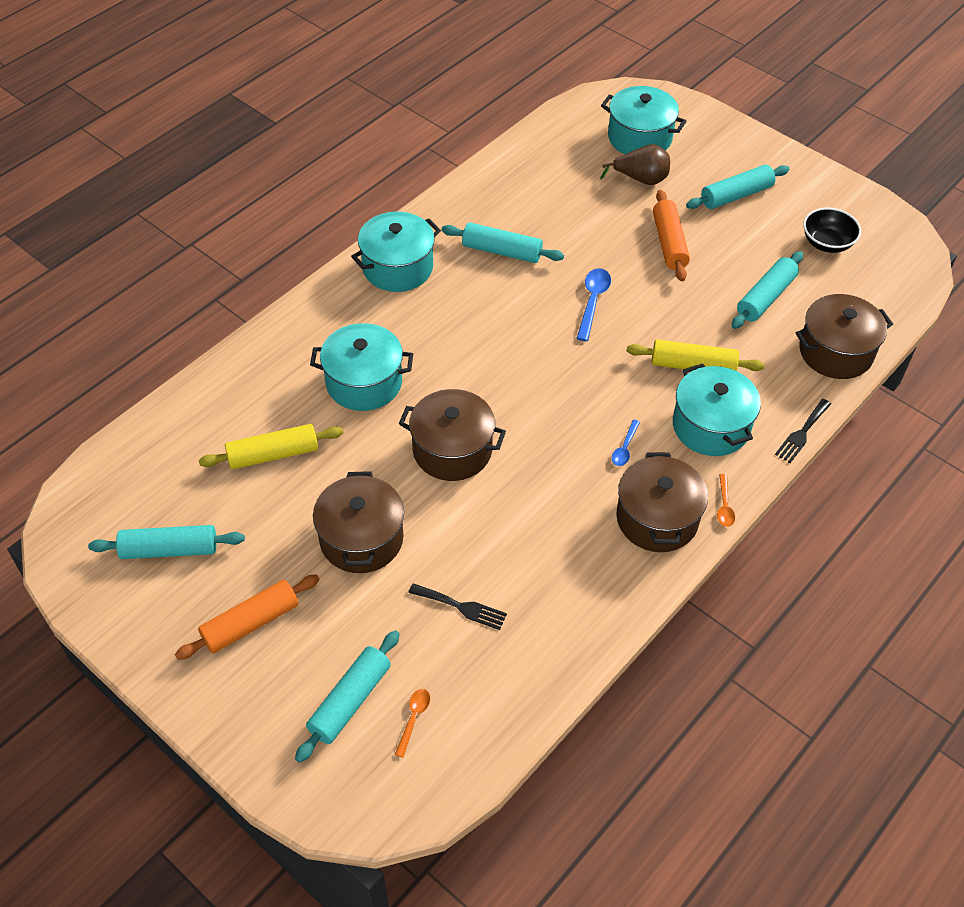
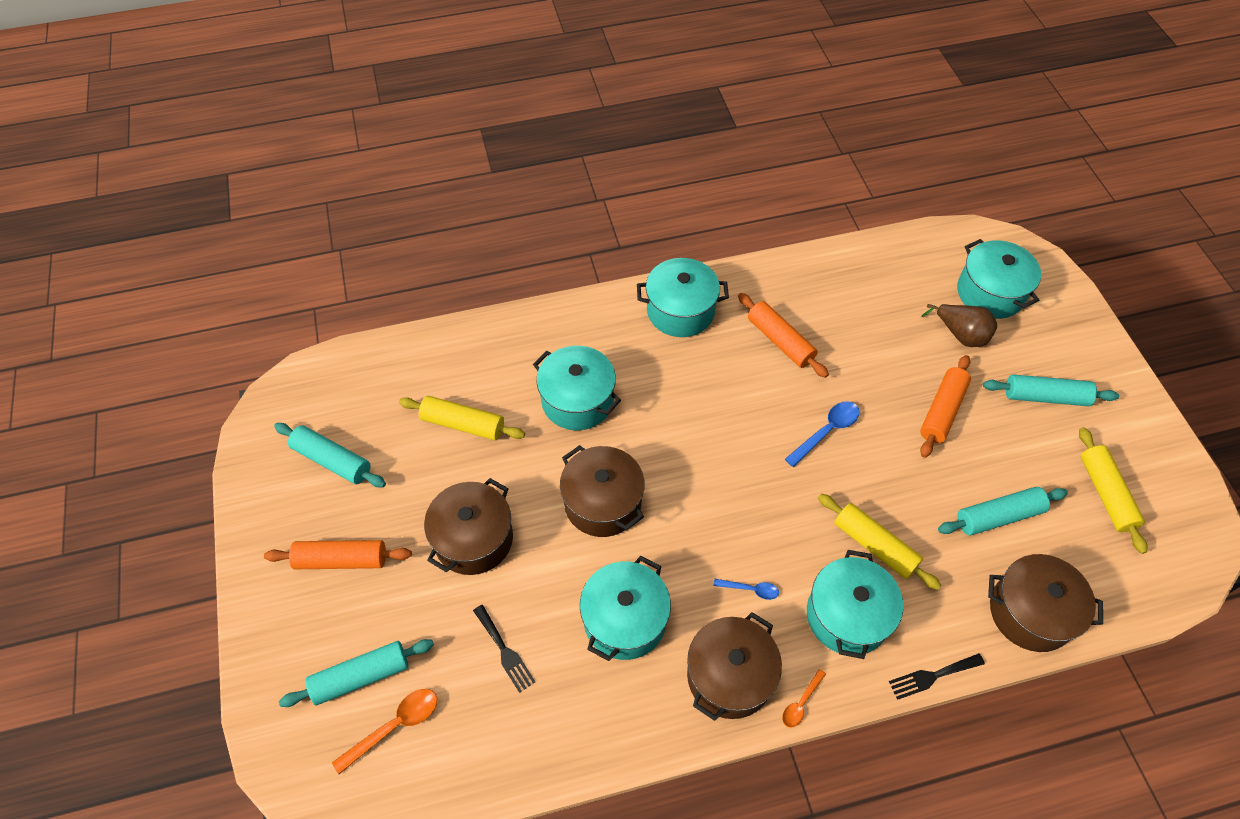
camera: 35 degrees right, 5 degrees up
(414, 718) = (395, 726): orange spoon -> orange spoon, size x1.65
(501, 251) = (780, 341): turquoise rolling pin -> orange rolling pin
(542, 526) = (625, 620): none -> turquoise pot
(624, 448) = (751, 589): blue spoon -> blue spoon turned 135 degrees counterclockwise
(827, 243) = (1106, 494): black bowl -> yellow rolling pin

